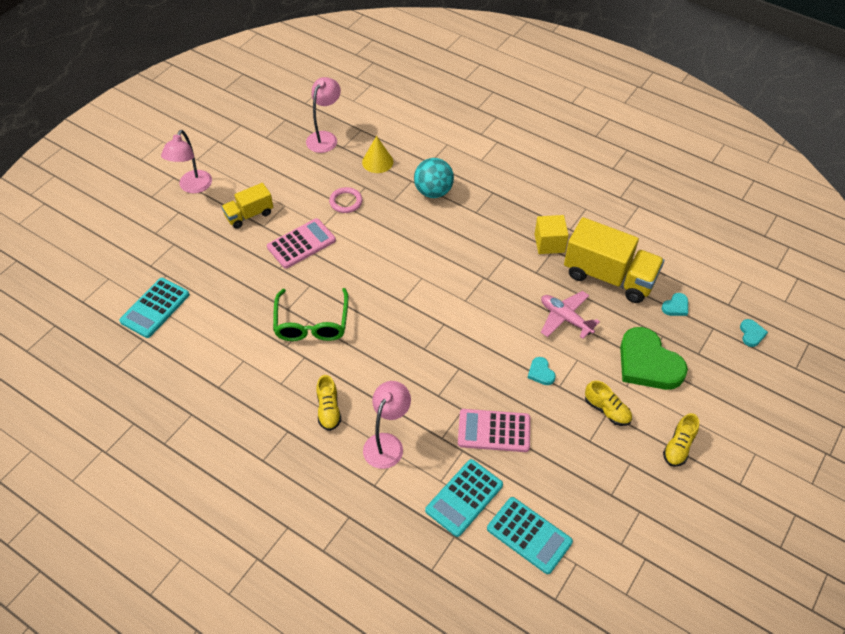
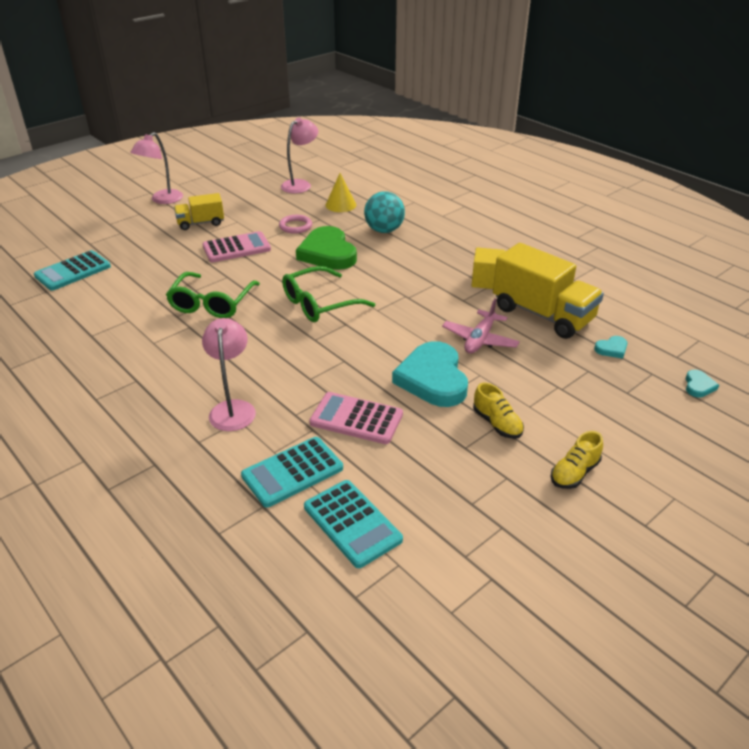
camera: 15 degrees right, 15 degrees down
(328, 410) = (188, 371): yellow shoe -> none
(387, 443) = (233, 408): pink lamp -> pink lamp turned 45 degrees counterclockwise
(411, 303) = (320, 304): none -> green glasses
(541, 373) = (433, 379): turquoise heart -> turquoise heart, size x2.36
(565, 318) = (480, 339): pink plane -> pink plane turned 120 degrees counterclockwise
(648, 363) = (562, 391): green heart -> green heart (327, 253)

